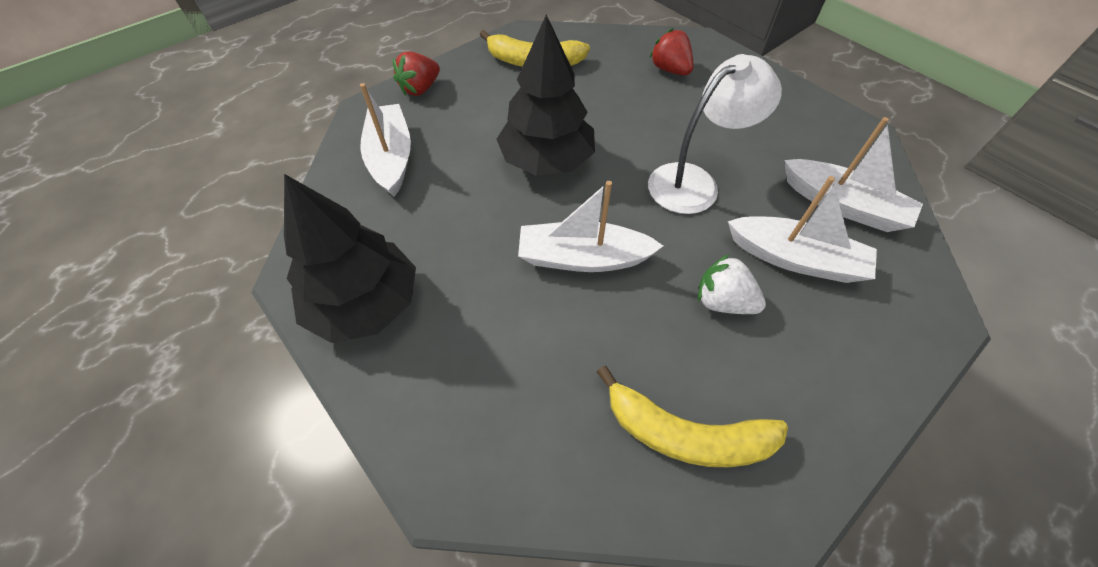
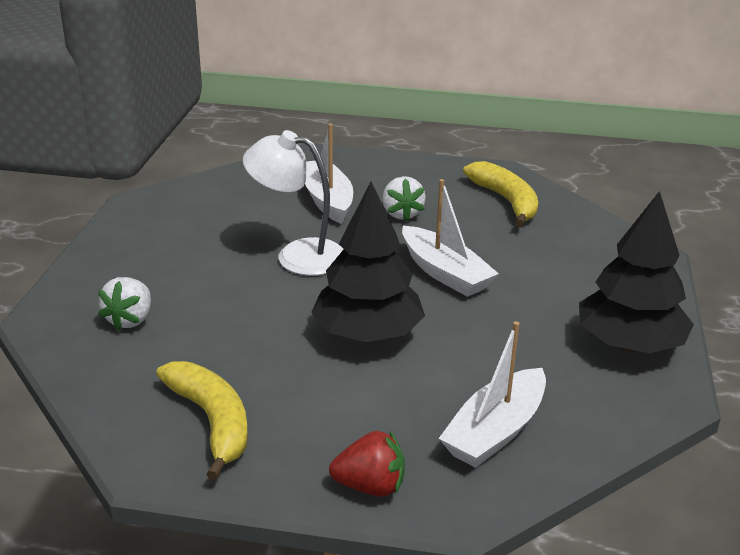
camera: 130 degrees left, 25 degrees down
(670, 70) = (130, 320): red strawberry -> white strawberry
(843, 205) = (247, 195): white boat -> none

